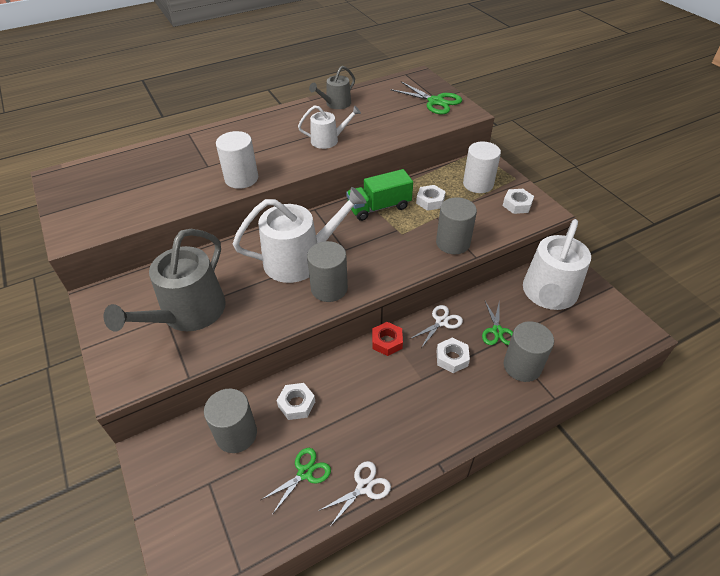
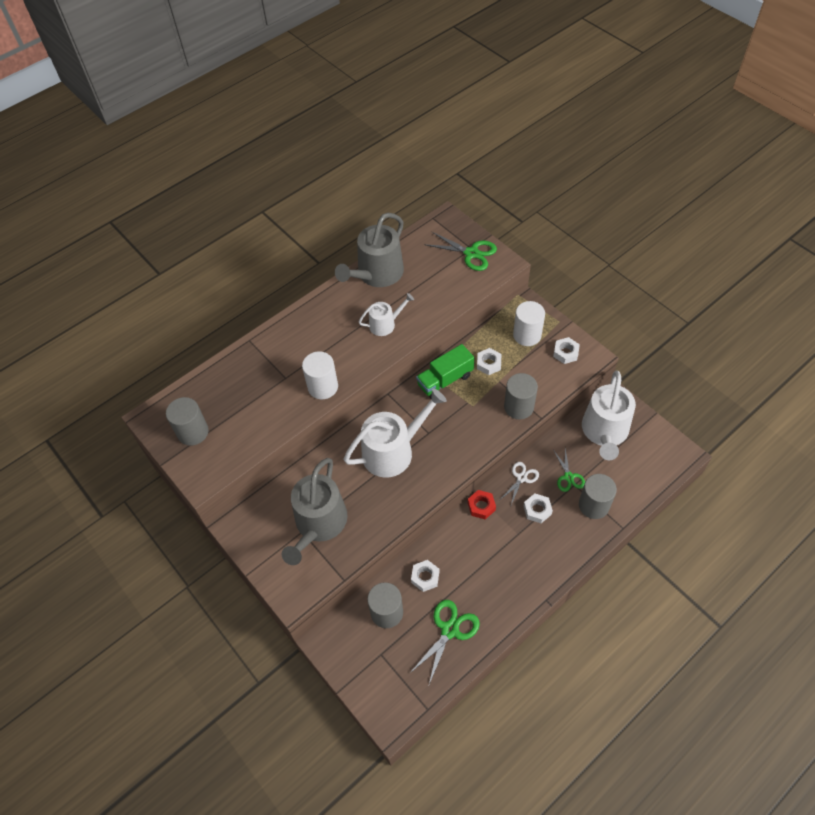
camera: 10 degrees left, 10 degrees up
(305, 473) = (449, 630): green scissors -> green scissors, size x1.55
(329, 288) = (427, 475): grey cylinder -> grey cylinder (193, 432)
(336, 104) = (377, 274): grey watering can -> grey watering can, size x1.86
(364, 487) = (496, 630): white scissors -> none

